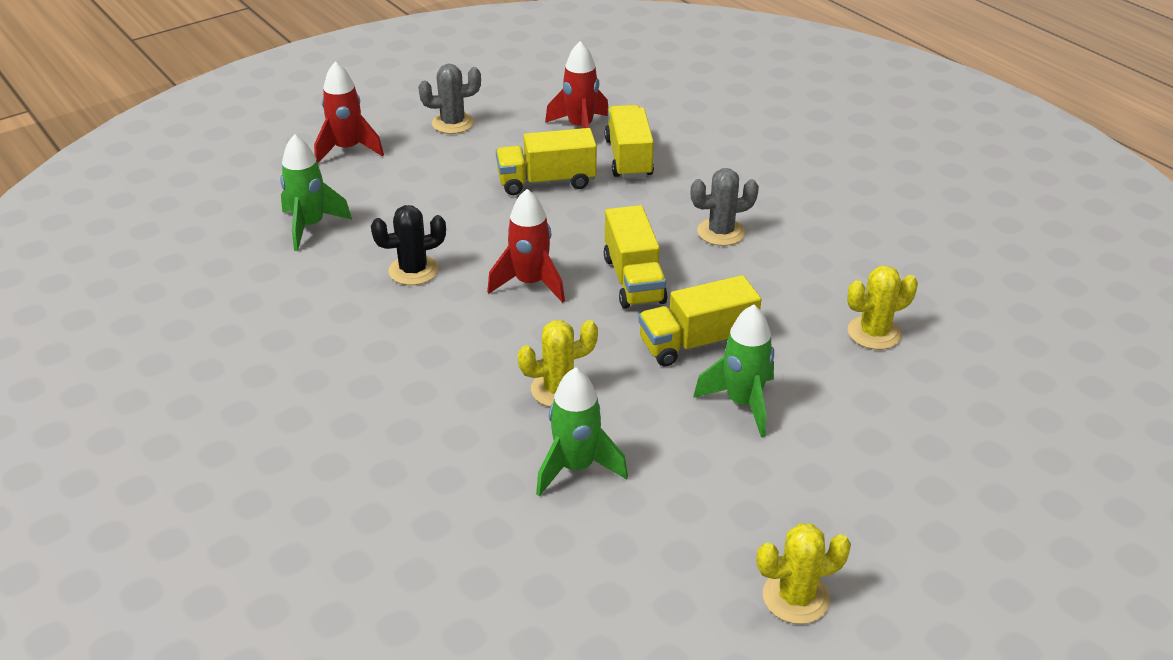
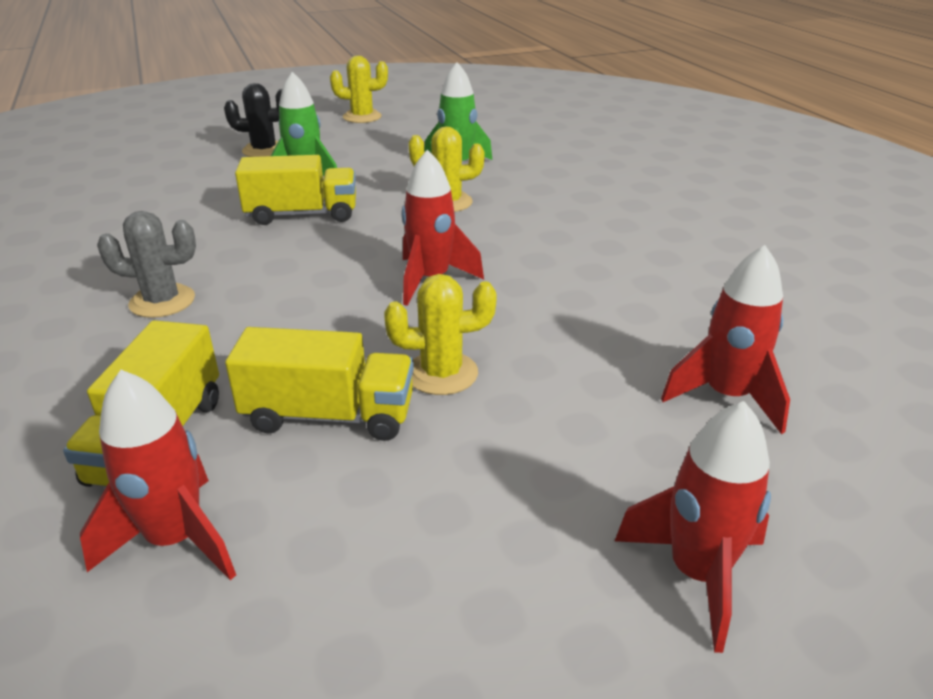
camera: 165 degrees left, 5 degrees down
(310, 226) = (726, 397): green rocket -> red rocket
(413, 270) = (568, 313): black cactus -> black cactus (264, 150)
(453, 123) = (444, 621): grey cactus -> none
(633, 280) = (314, 268): yellow truck -> none
(874, 333) = (142, 202): yellow cactus -> yellow cactus (441, 373)

